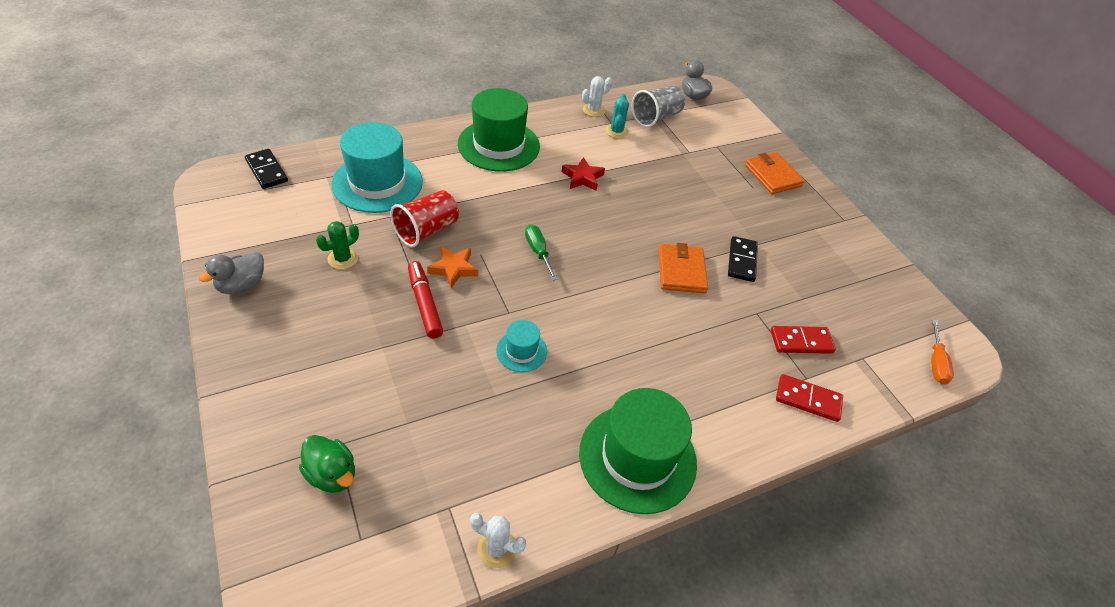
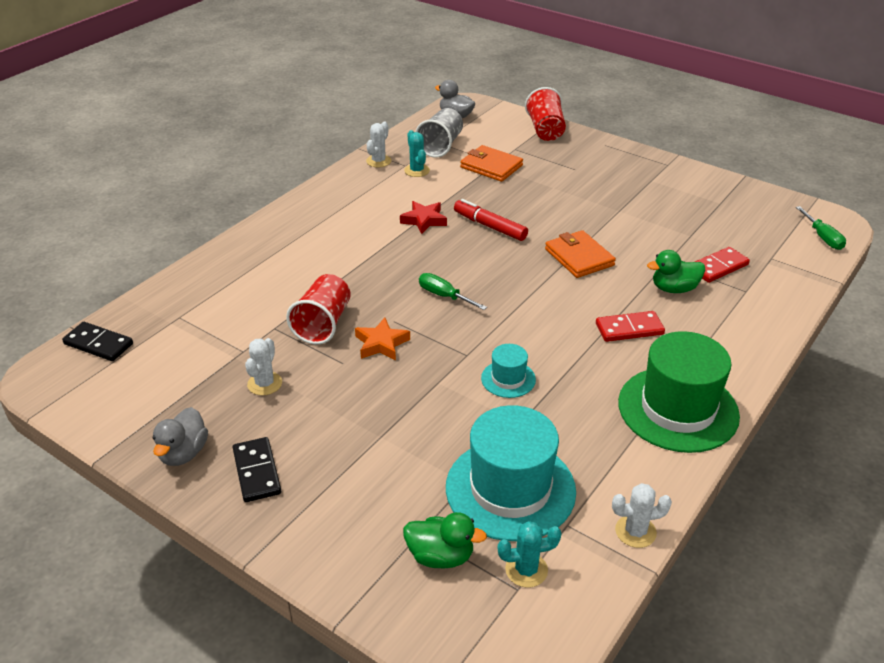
camera: 25 degrees left, 10 degrees down
(343, 259) = (265, 384): green cactus -> white cactus
(377, 183) = (230, 305): turquoise hat -> turquoise hat (510, 489)
(382, 527) = (526, 570): none -> turquoise cactus
(425, 304) = (384, 383): red marker -> red marker (490, 226)
(498, 145) = (318, 225): green hat -> none
(739, 342) = (674, 289): none -> green duck
(741, 261) = (619, 228): black domino -> black domino (256, 472)
(759, 140) = (545, 130): none -> red cup
(772, 176) = (582, 154): orange wallet -> orange wallet (491, 166)
(808, 399) = (760, 305): red domino -> red domino (629, 329)
(935, 363) = (822, 237): orange screwdriver -> green screwdriver

